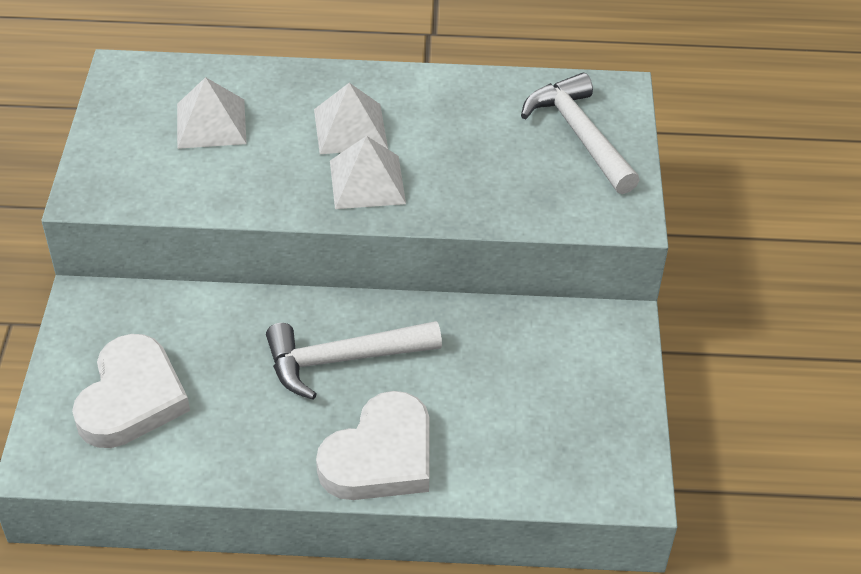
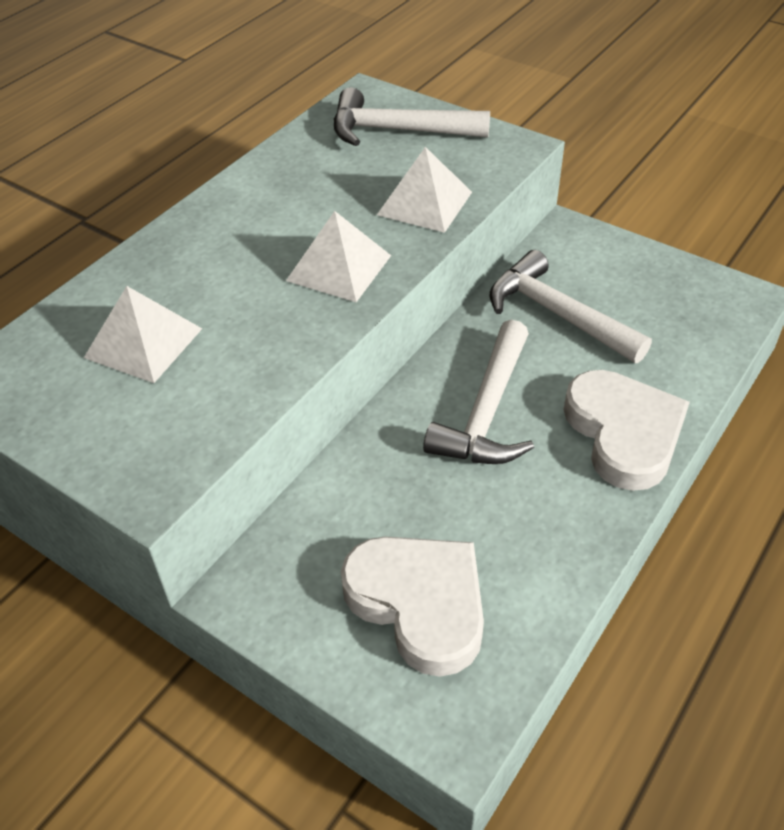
camera: 55 degrees left, 0 degrees up
(350, 128) = (255, 251): white pyramid -> white pyramid (425, 203)
(496, 359) = (557, 314): none -> white hammer

